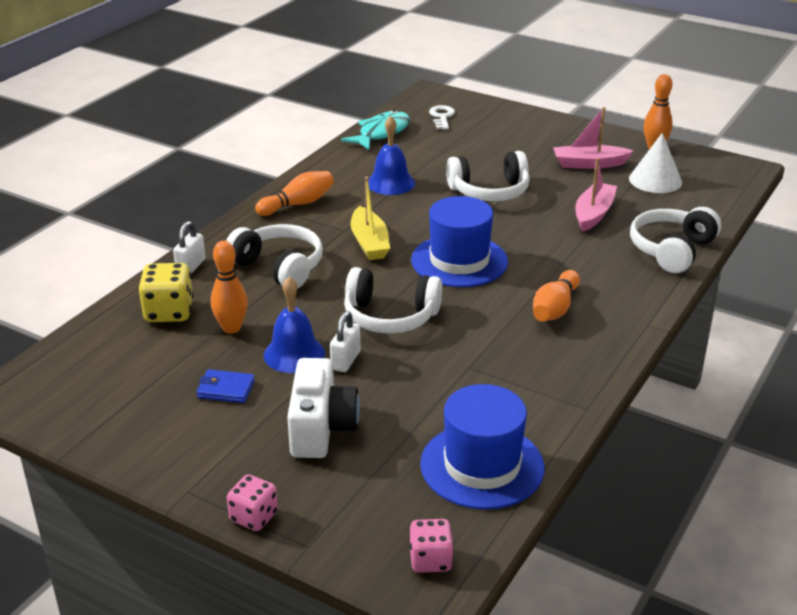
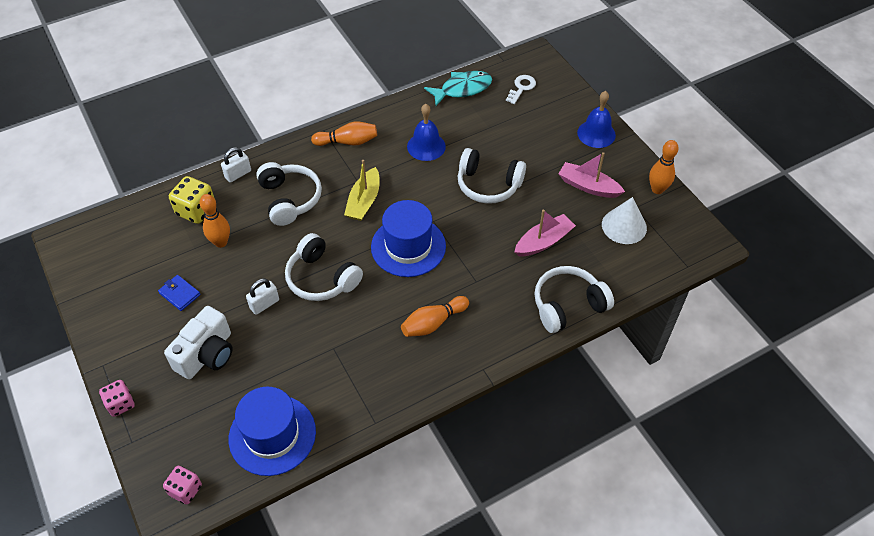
camera: 30 degrees right, 20 degrees up
(294, 354) = (239, 283): blue bell -> blue bell (596, 133)

